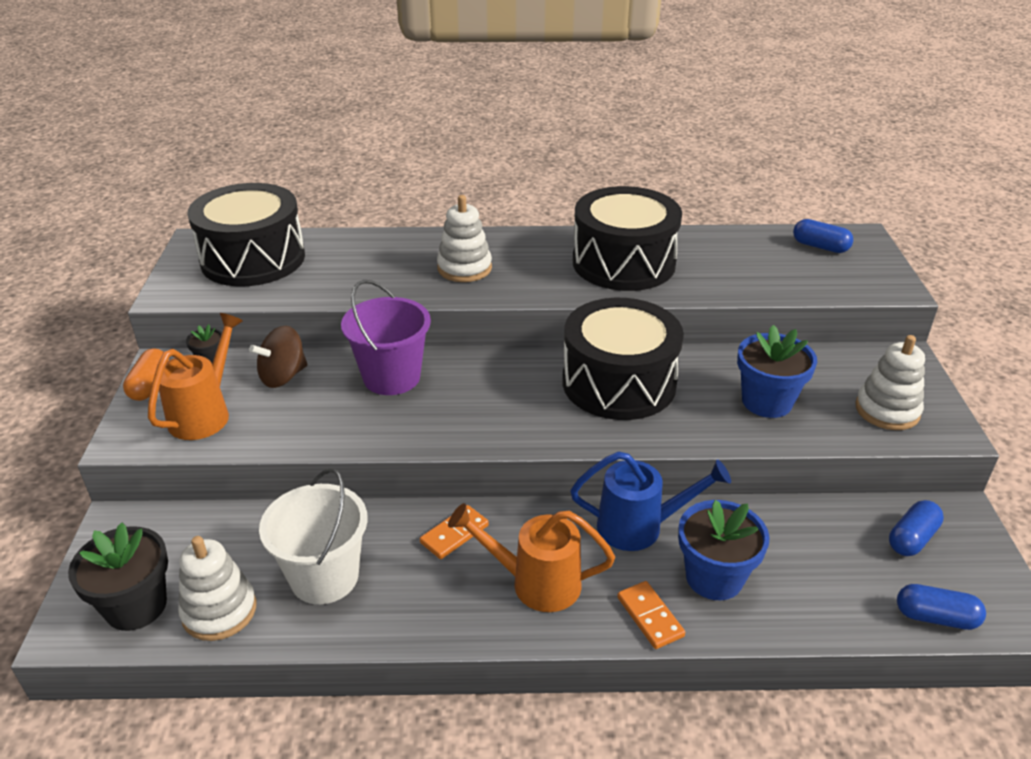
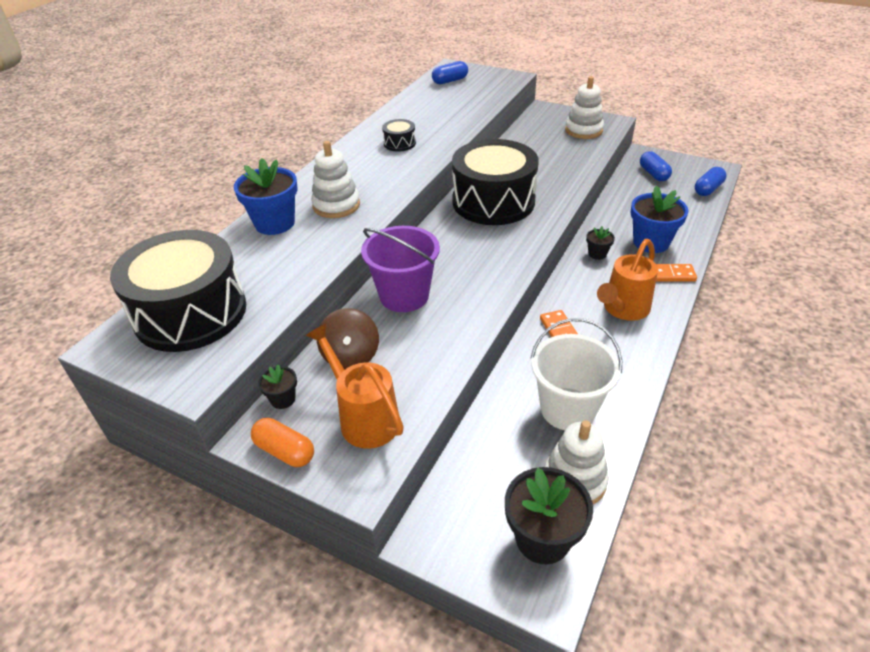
camera: 60 degrees left, 5 degrees up
(623, 263) = (399, 143): black drum -> black drum, size x0.41
(639, 527) = (597, 254): blue watering can -> black flower pot
(767, 401) = (550, 160): blue flower pot -> blue flower pot (275, 223)

